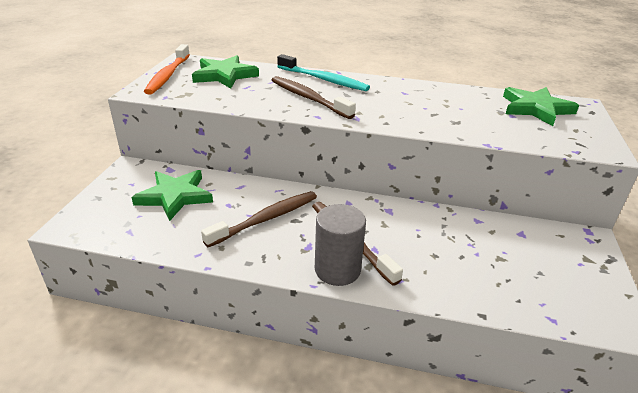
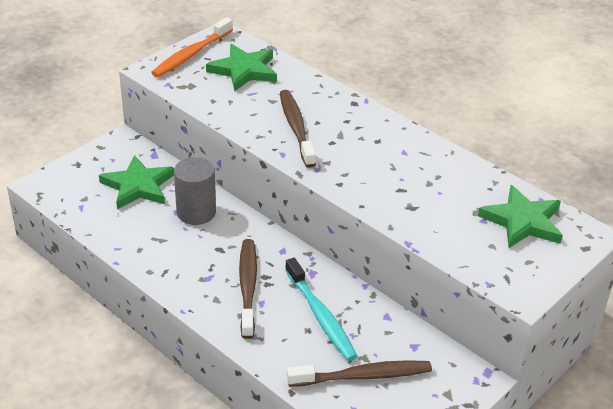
camera: 30 degrees right, 5 degrees up
(266, 219) = (195, 238): brown toothbrush -> brown toothbrush (363, 376)
(323, 80) = (337, 107): turquoise toothbrush -> turquoise toothbrush (321, 316)
(337, 270) = (212, 306): grey cylinder -> grey cylinder (196, 212)

